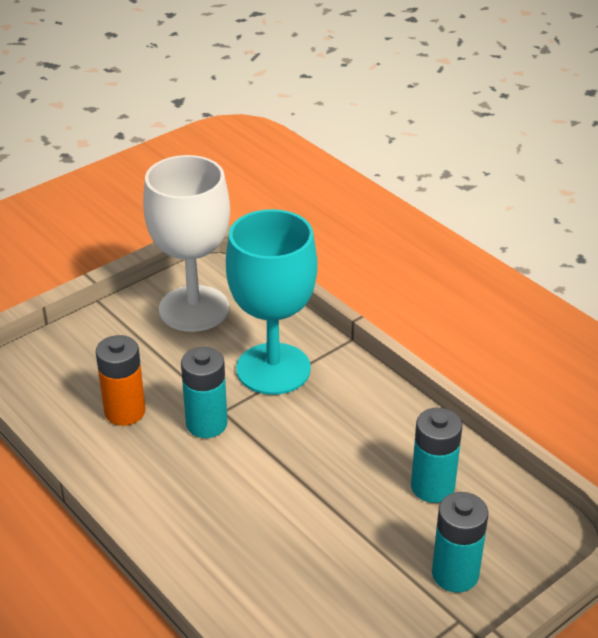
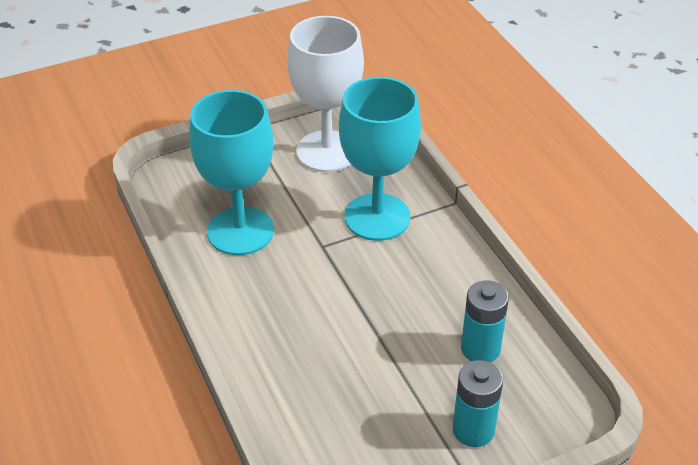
camera: 15 degrees right, 5 degrees up
(125, 412) = (240, 231): orange battery -> turquoise goblet
(206, 424) = (304, 255): turquoise battery -> none

